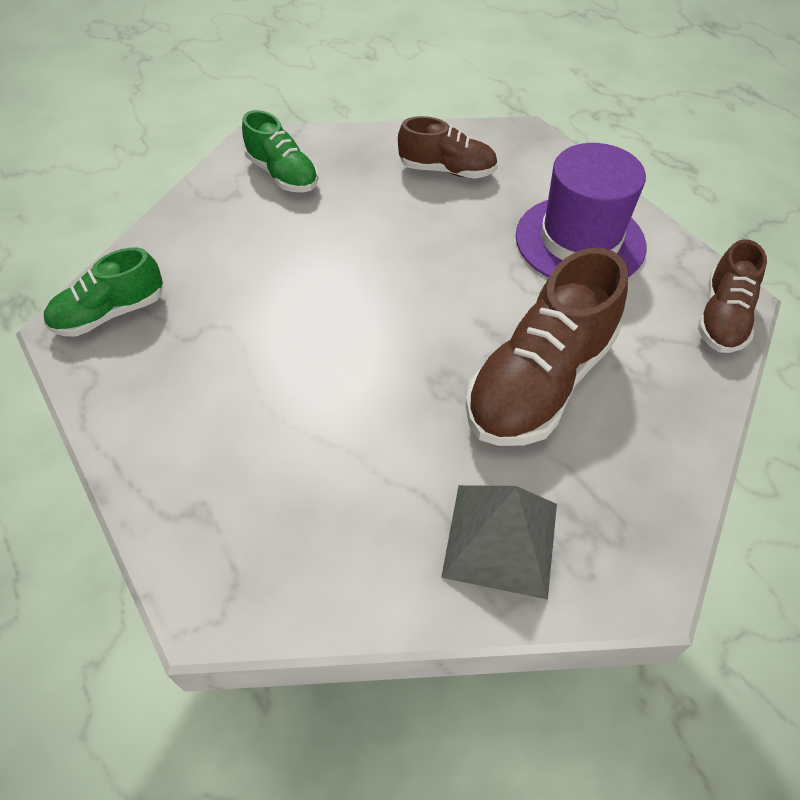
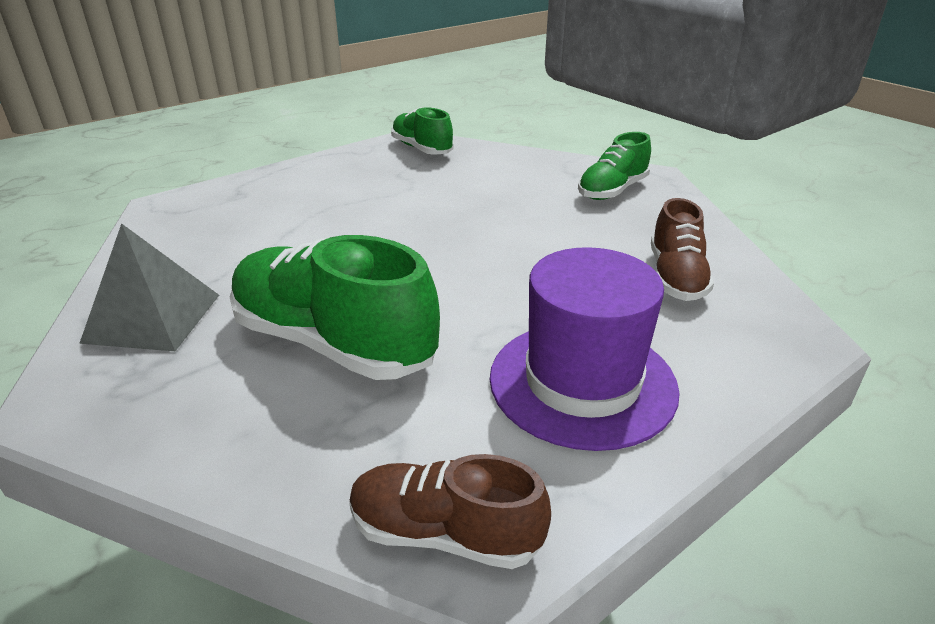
camera: 85 degrees right, 20 degrees down
(539, 382) = (333, 343): brown shoe -> green shoe

